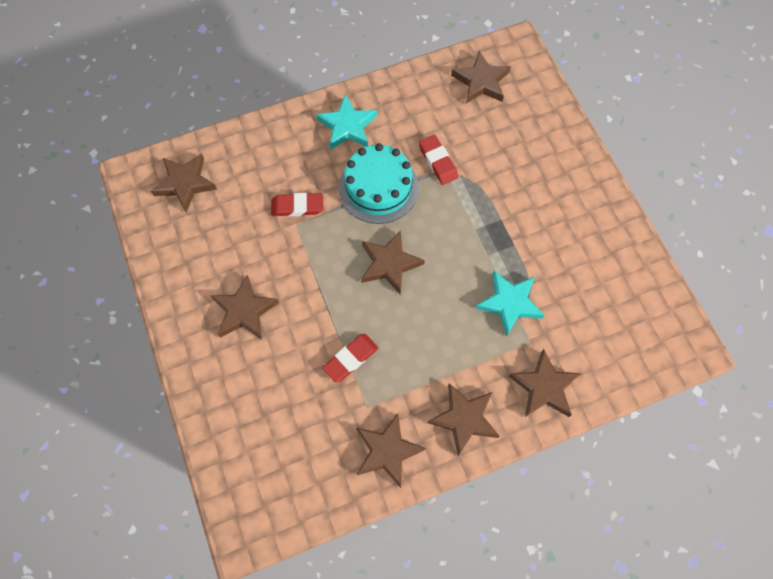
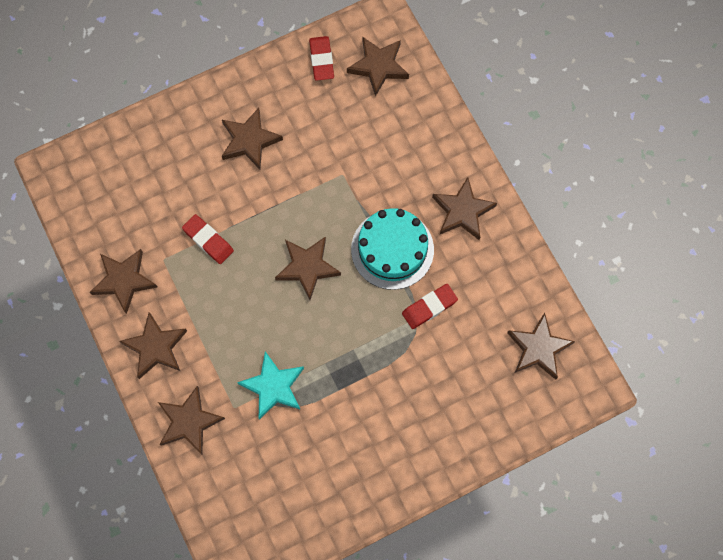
camera: 85 degrees right, 5 degrees up
(297, 206) = (363, 173): red eraser -> red eraser (321, 60)
(347, 126) = (462, 211): turquoise star -> brown star

